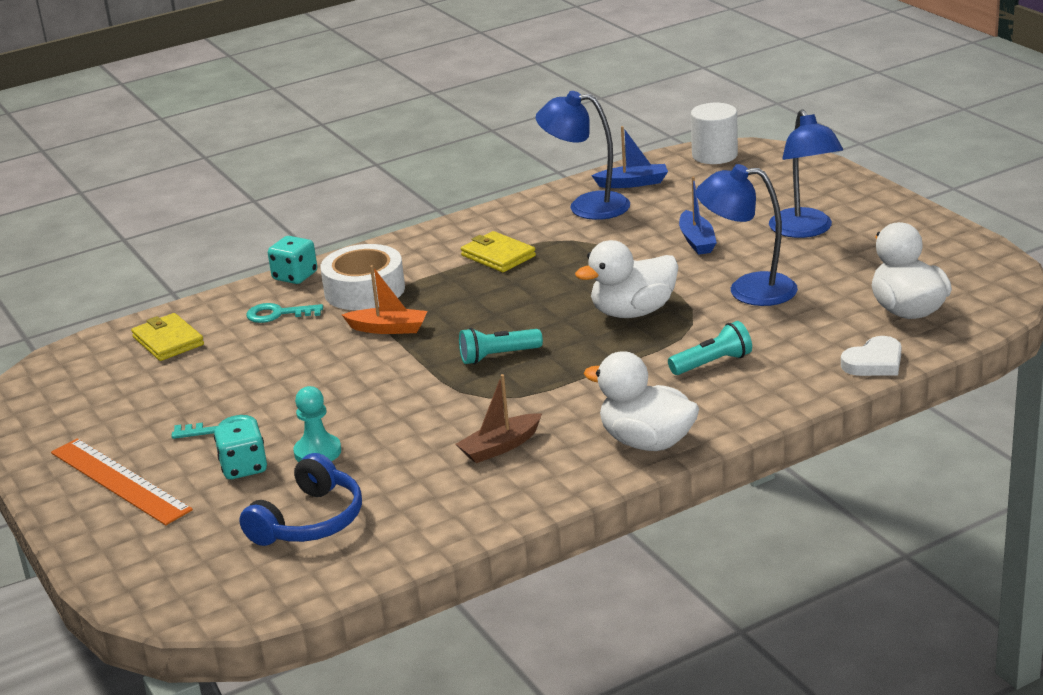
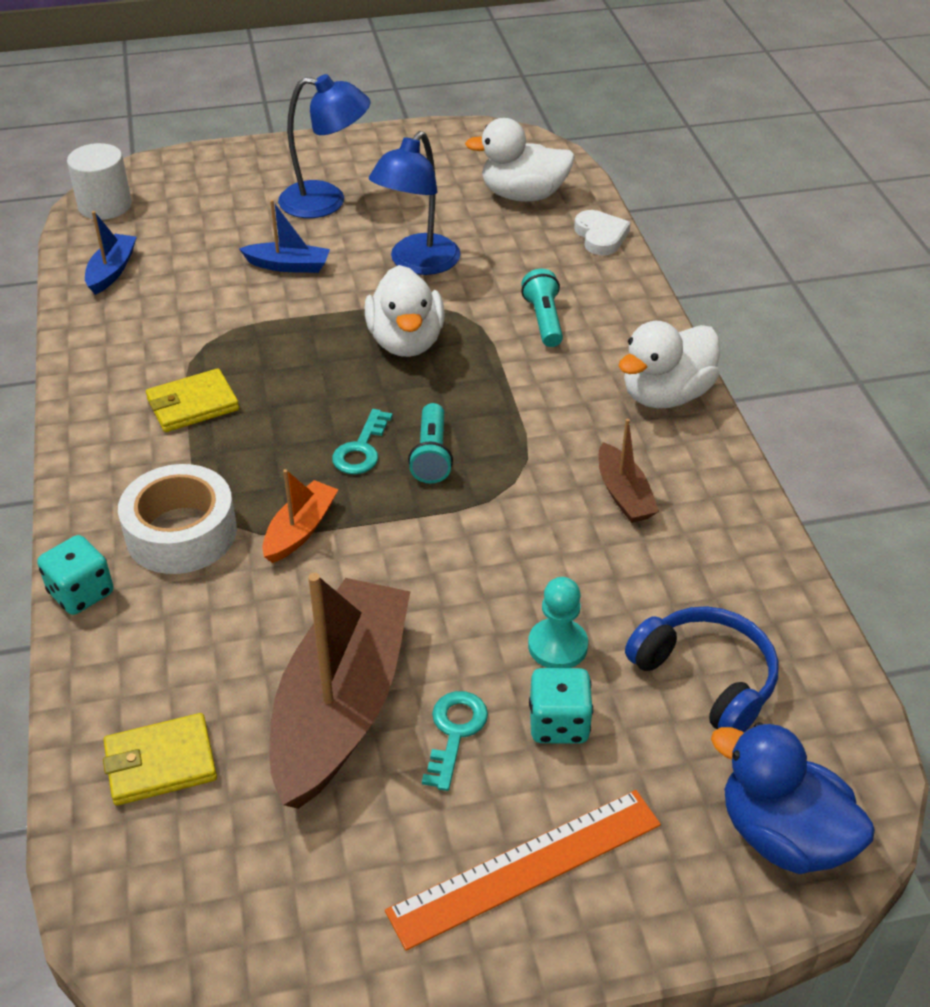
camera: 75 degrees left, 15 degrees up
(170, 578) = (783, 835): none -> blue duck
(232, 385) = (341, 706): none -> brown boat
(277, 314) = (177, 628): turquoise key -> turquoise key (361, 449)
(586, 206) = (134, 314): blue lamp -> none

